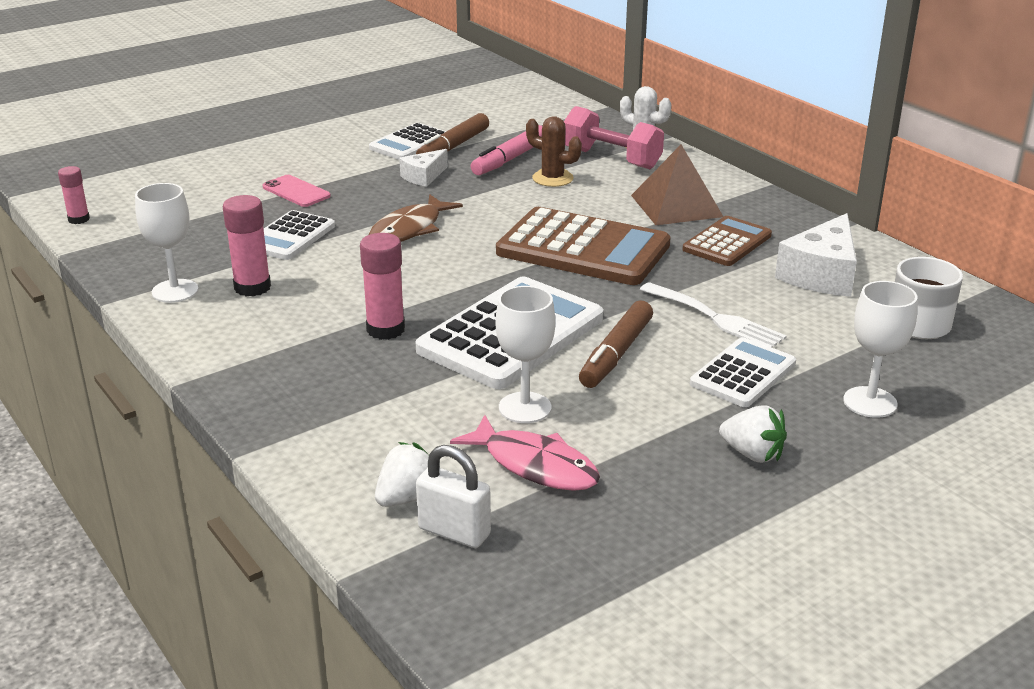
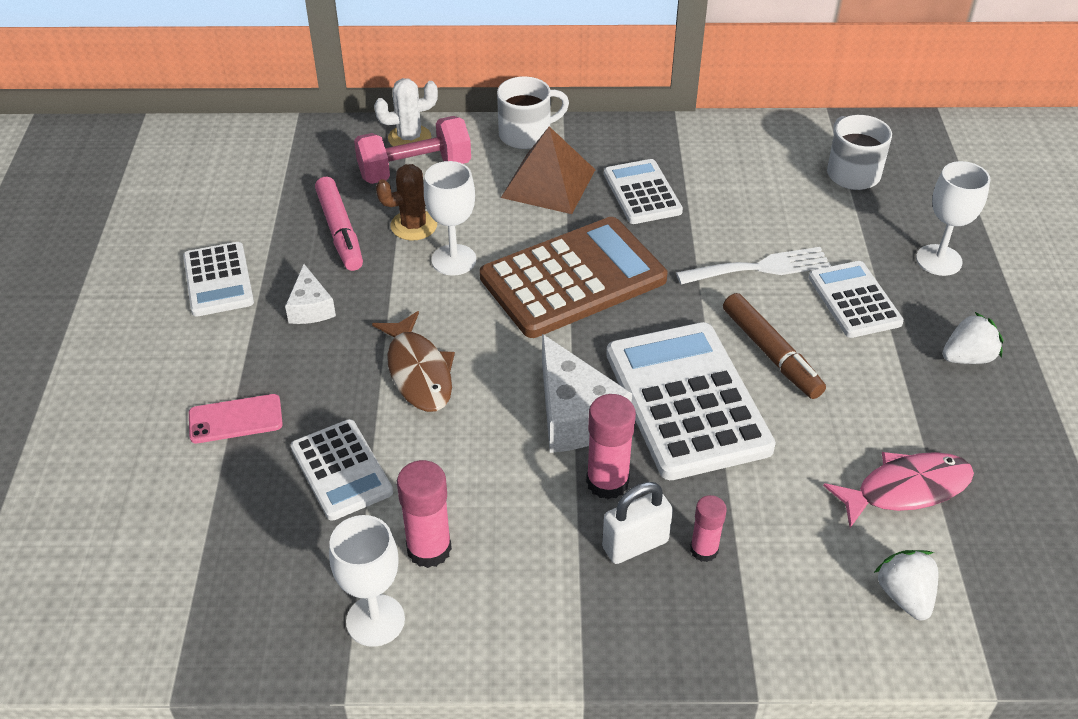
camera: 55 degrees left, 15 degrees up
(79, 219) = (89, 649): pink glue stick -> pink glue stick (704, 550)
(454, 147) = (265, 254): brown marker -> none
(454, 532) = (971, 587): white padlock -> white padlock (635, 544)
(525, 408) = (815, 452): white goblet -> white goblet (453, 260)
(719, 180) = (526, 134): none -> white mug
(727, 243) = (642, 193): brown calculator -> white calculator
(821, 274) = (739, 175): white cheese -> white cheese (575, 414)

